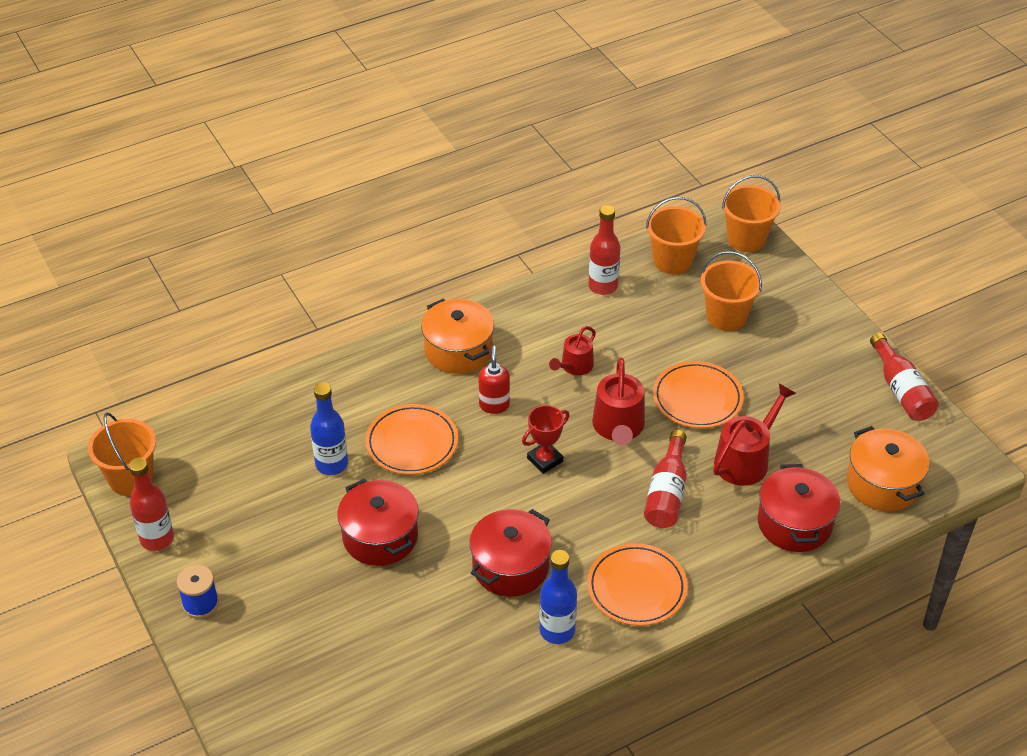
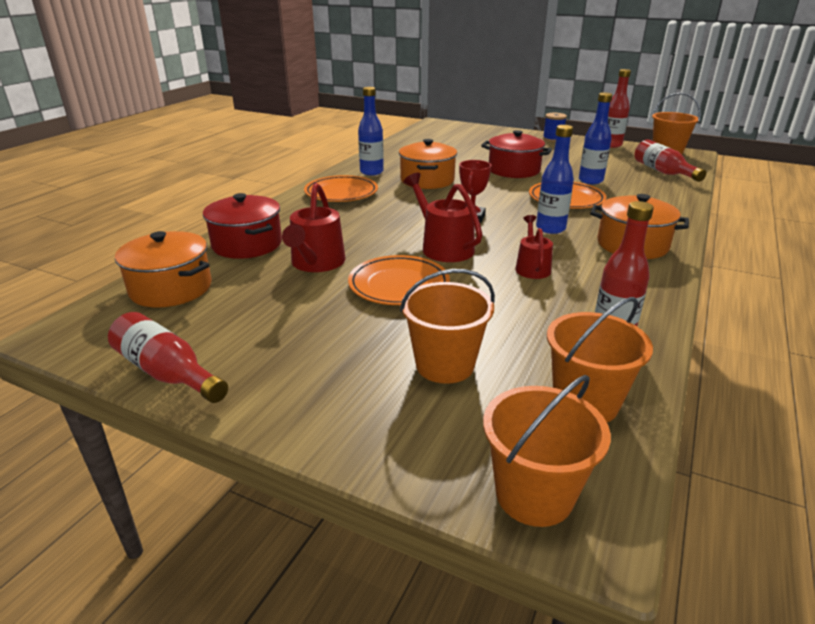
camera: 145 degrees right, 15 degrees down
(494, 405) = (550, 228): red soap dispenser -> blue bottle
(510, 567) = (427, 180): red pot -> orange pot
(667, 493) = (364, 229): red bottle -> red bottle (663, 172)

